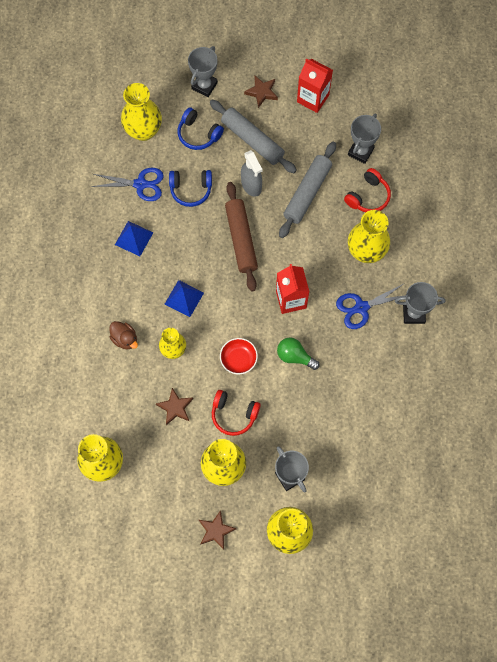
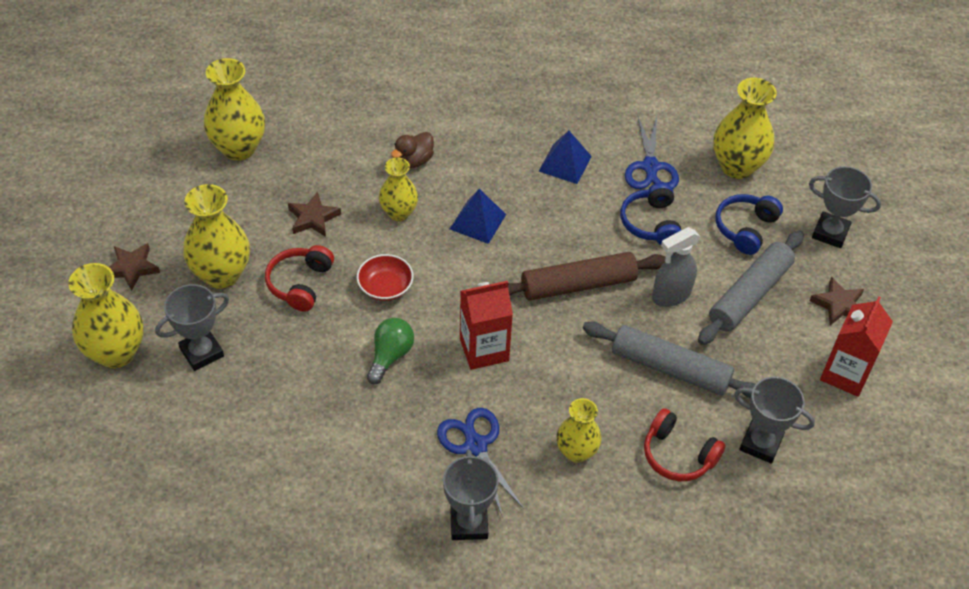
camera: 85 degrees right, 20 degrees down
(366, 251) = (576, 452): yellow vase -> yellow vase, size x0.63

